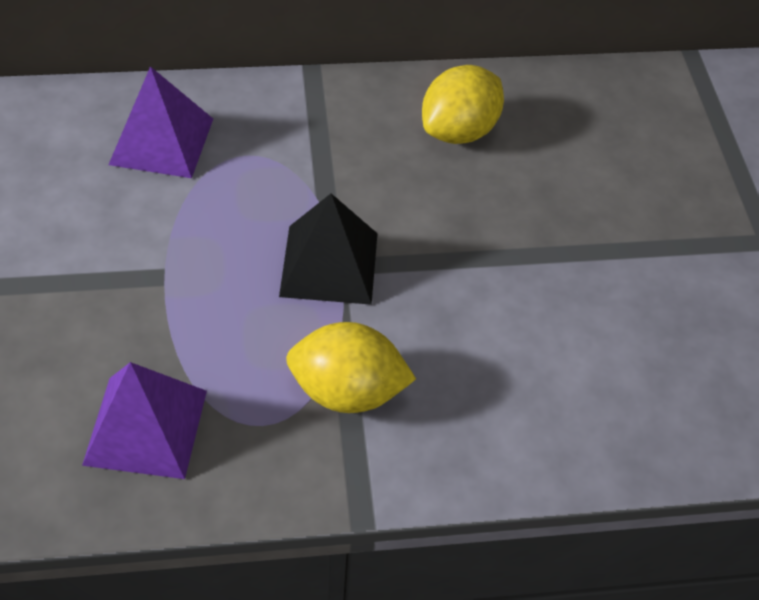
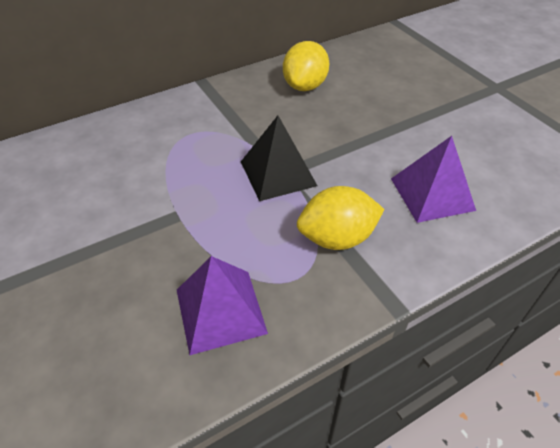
camera: 20 degrees left, 5 degrees down
(162, 141) = (132, 142): purple pyramid -> purple pyramid (432, 194)

